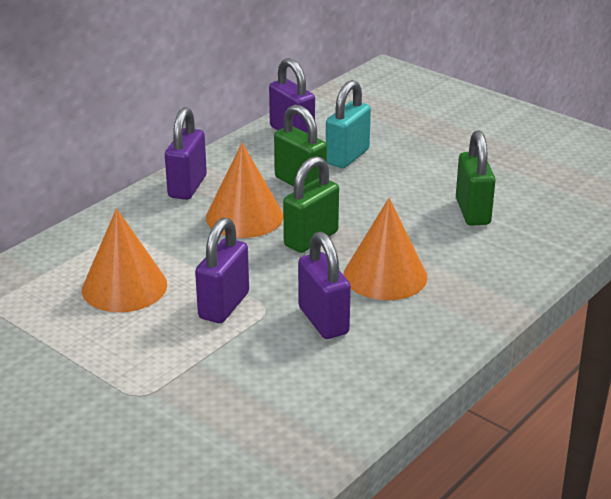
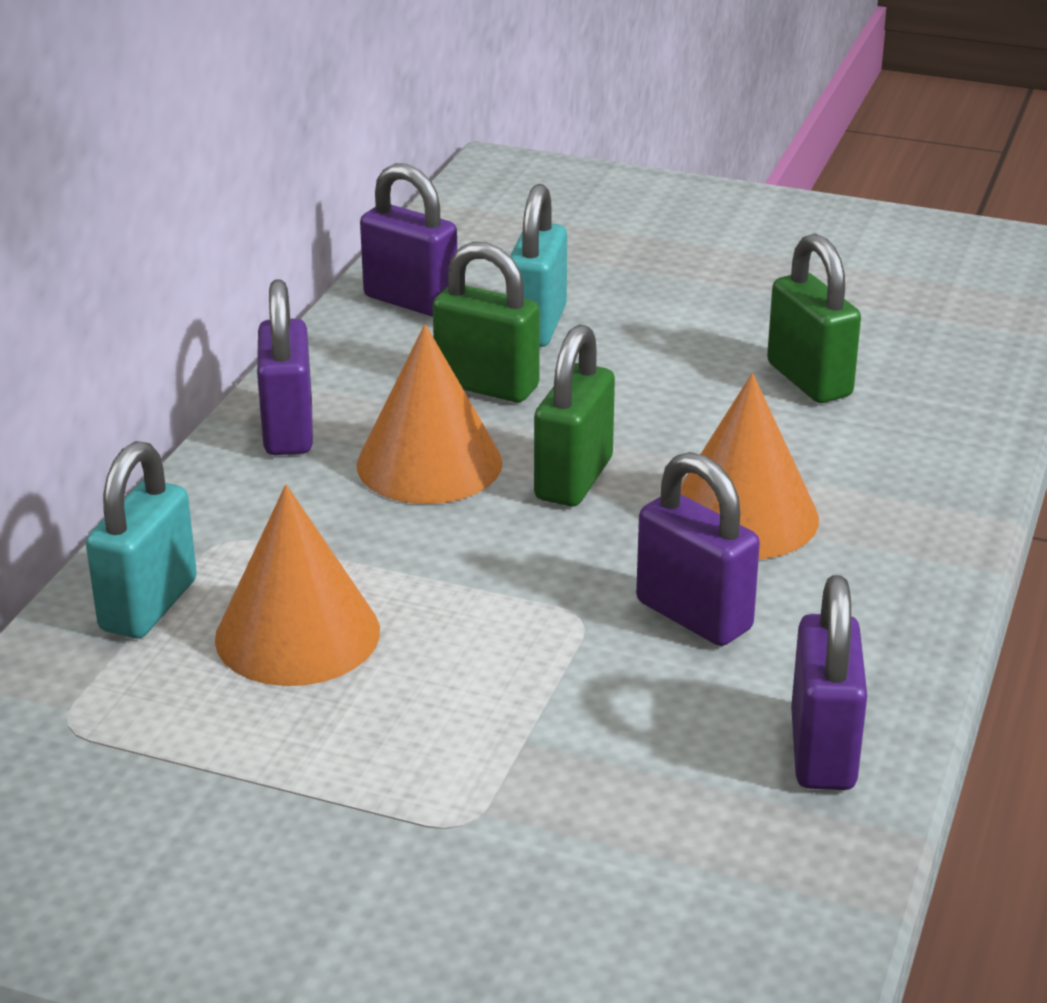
camera: 20 degrees left, 0 degrees up
(66, 258) = (148, 605): none -> turquoise padlock
(224, 305) = (503, 628): purple padlock -> purple padlock (822, 751)

